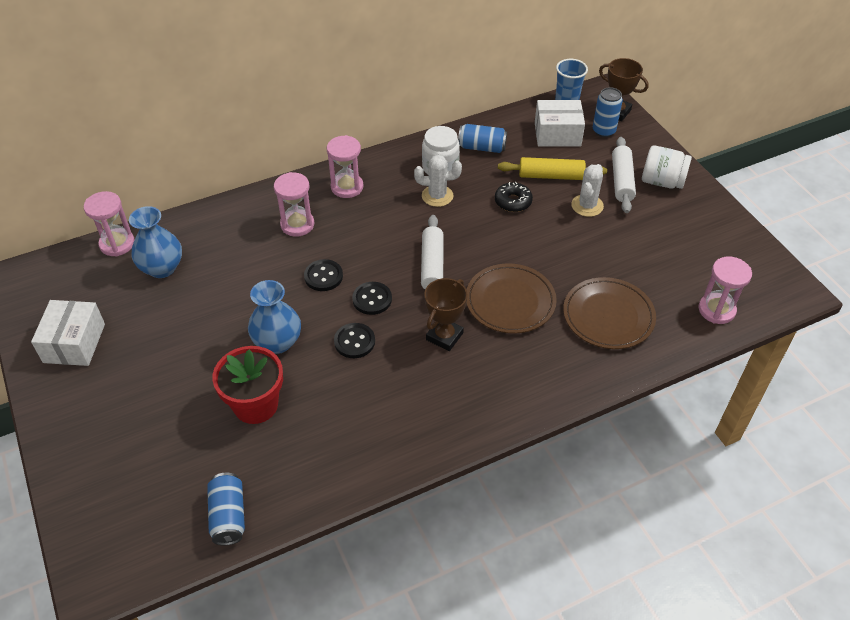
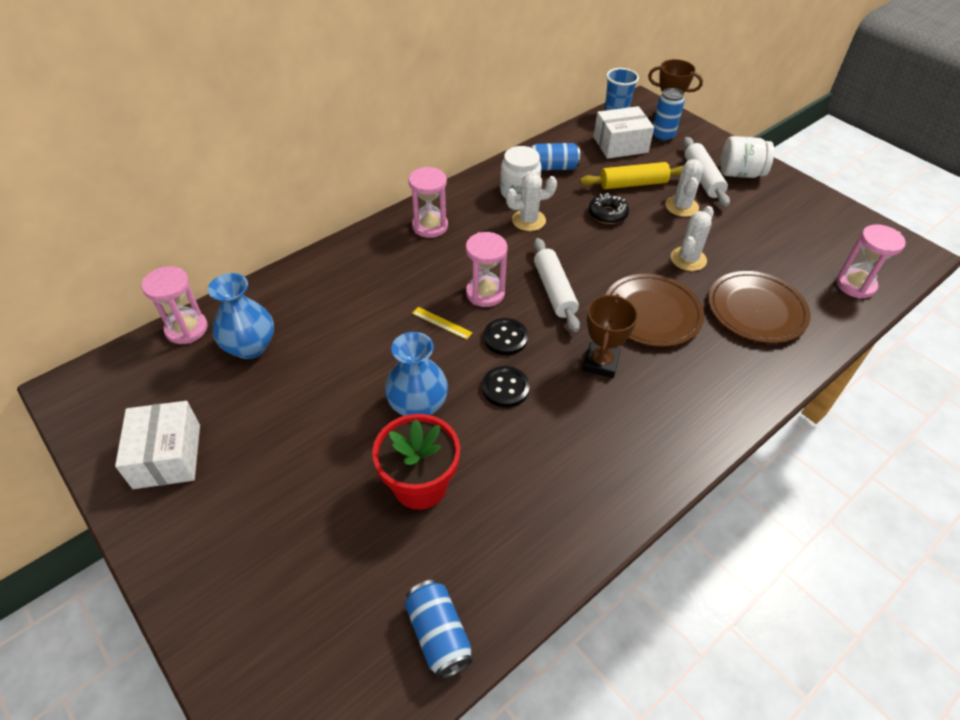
camera: 15 degrees left, 0 degrees up
(297, 225) = (391, 273): pink hourglass -> pink hourglass (485, 293)
(323, 276) = (442, 323): black button -> yellow ruler
(568, 257) = (688, 259): none -> white cactus

